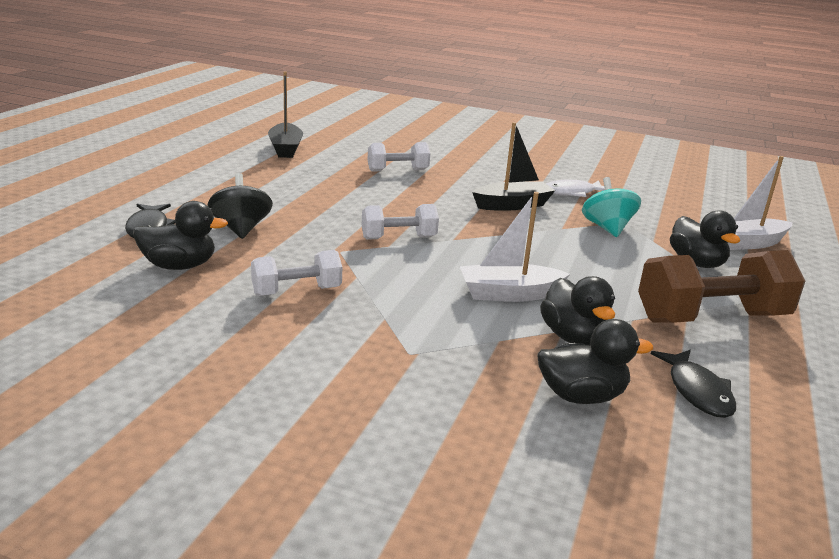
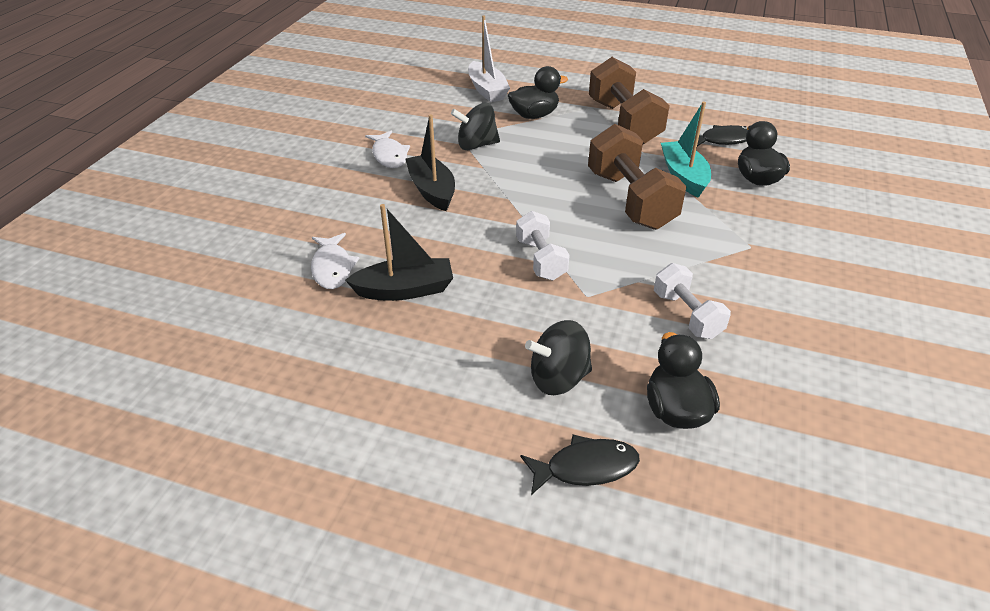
camera: 90 degrees left, 15 degrees up
(285, 149) = (239, 383): black boat -> black boat (405, 290)
(398, 170) = (332, 268): white dumbbell -> white fish
(509, 294) = (630, 200): white boat -> brown dumbbell
(573, 337) = (683, 176): black duck -> turquoise boat
(607, 228) = (476, 145): turquoise spinning top -> black spinning top

